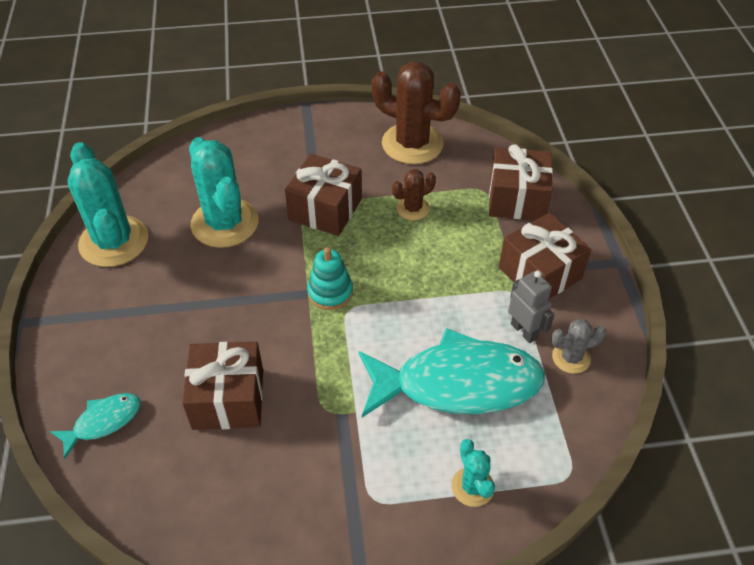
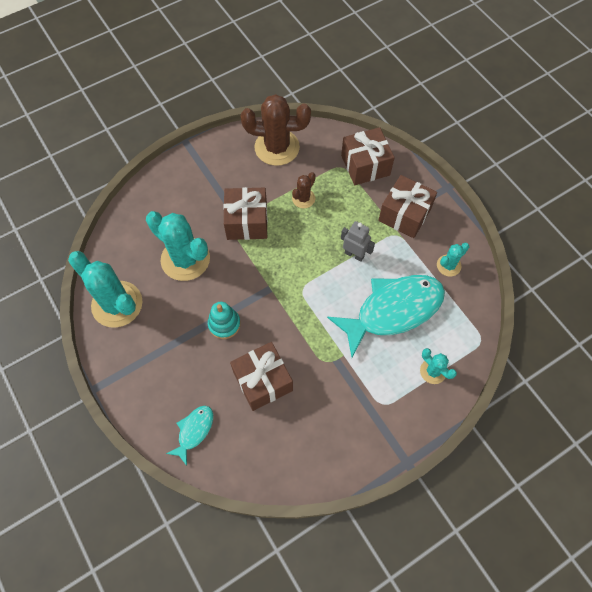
camera: 25 degrees left, 15 degrees up
(330, 292) = (284, 281): turquoise stacking toy -> turquoise stacking toy (224, 324)
(524, 331) = (414, 259): grey robot -> grey robot (354, 254)
(571, 358) = (448, 265): grey cactus -> turquoise cactus

